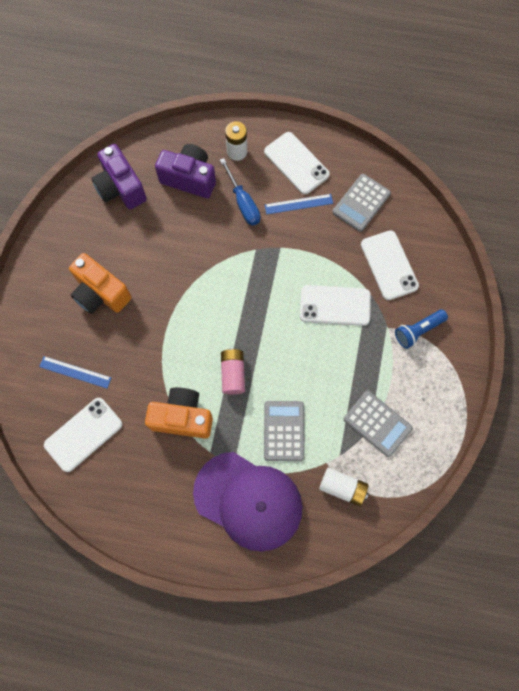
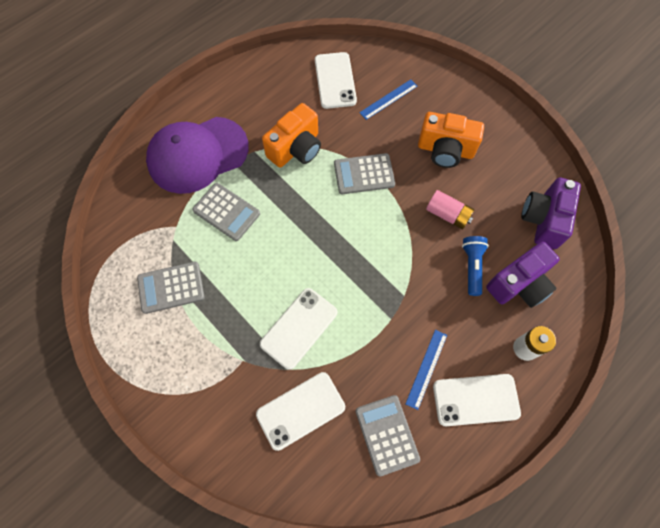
camera: 125 degrees right, 5 degrees down
(101, 293) = (445, 150): orange camera -> orange camera turned 150 degrees counterclockwise
(121, 188) = (543, 220): purple camera -> purple camera turned 75 degrees counterclockwise
(169, 343) = (364, 174): none -> grey calculator
(233, 374) = (302, 204): pink battery -> pink battery (448, 214)
(243, 203) = (461, 316): blue screwdriver -> none
(342, 487) = (148, 225): white battery -> none
(389, 265) = (301, 410): white phone -> white phone turned 45 degrees counterclockwise
(418, 331) = (218, 387): blue flashlight -> blue flashlight (472, 267)

